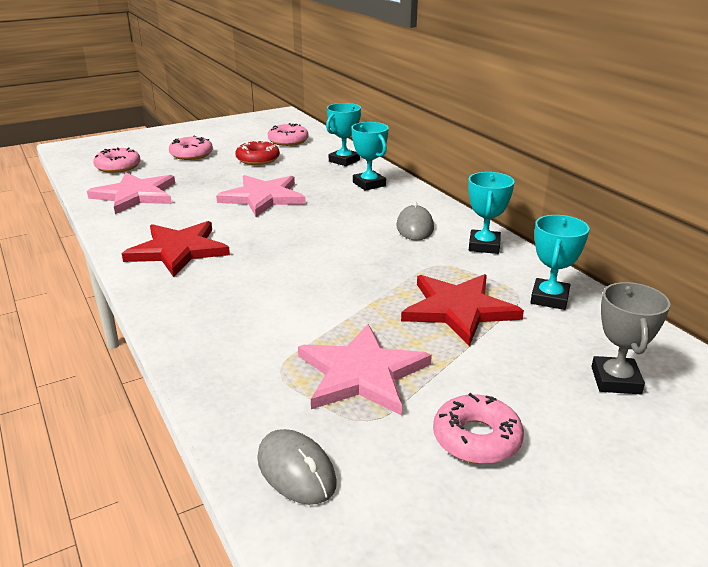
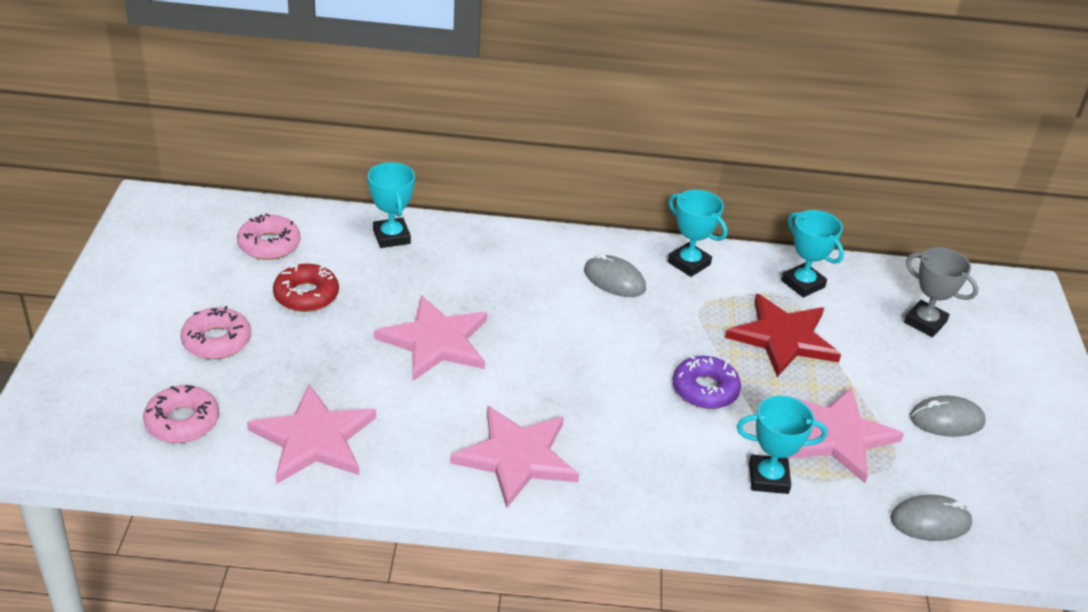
camera: 60 degrees left, 10 degrees up
(178, 250) = (517, 457): red star -> pink star
(338, 294) = (705, 389): none -> purple donut
(369, 184) = (480, 254): turquoise trophy -> turquoise trophy (768, 478)
(476, 438) = (946, 420): pink donut -> grey mouse

